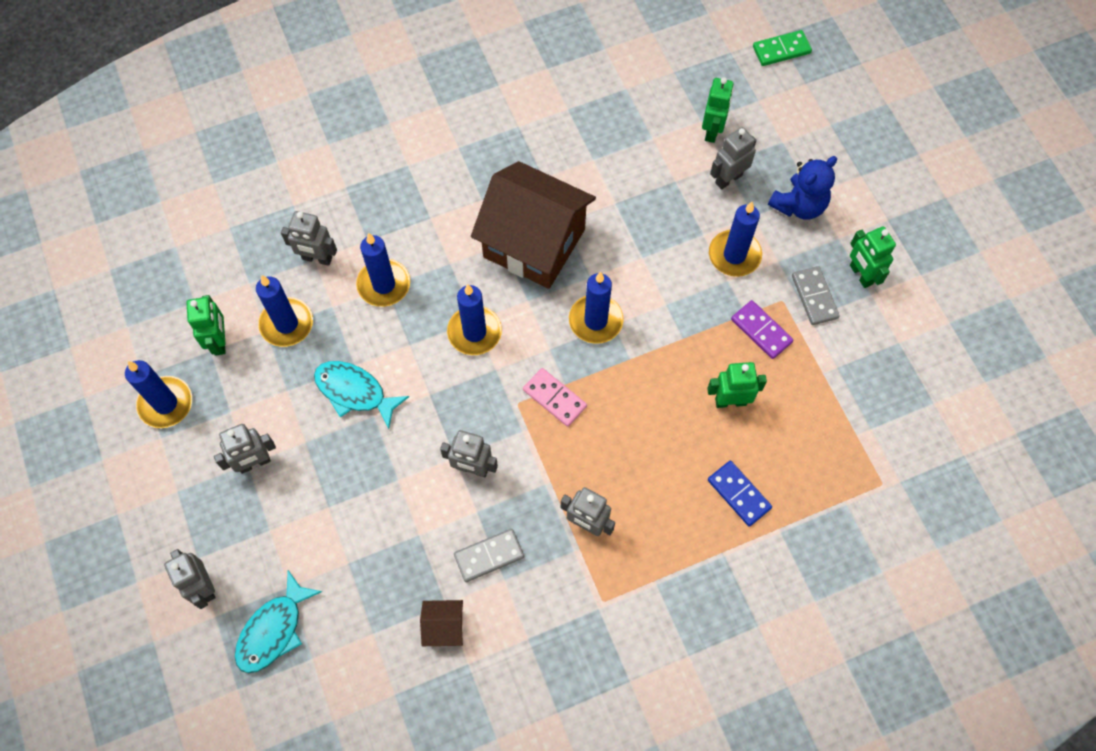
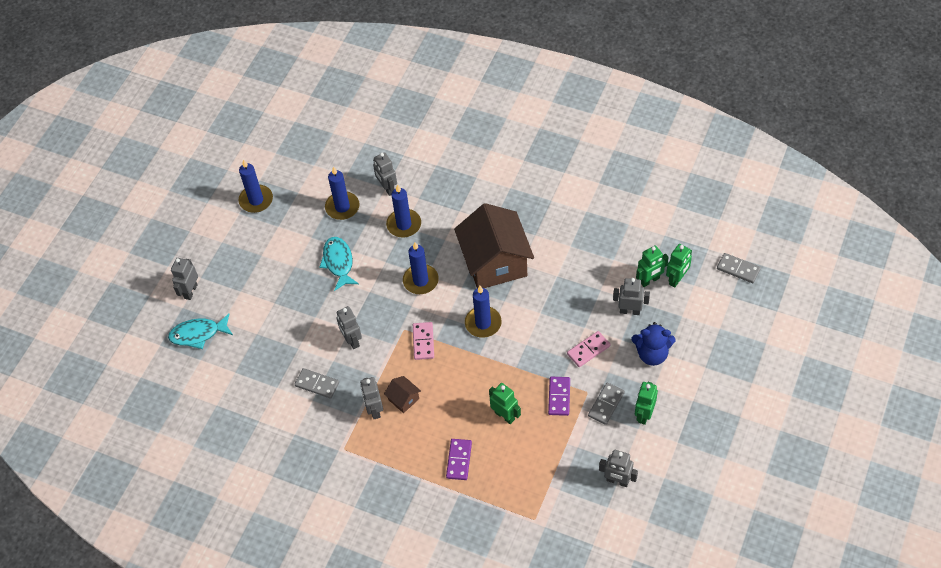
camera: 50 degrees right, 10 degrees down
(219, 341) = (306, 191): green robot -> green robot (677, 279)
(255, 463) = (264, 257): grey robot -> grey robot (617, 481)
(444, 627) = (266, 396): brown house -> brown house (403, 399)
(734, 255) = (588, 350): blue candle -> pink domino
(738, 494) = (459, 460): blue domino -> purple domino
(781, 50) = (738, 269): green domino -> grey domino

